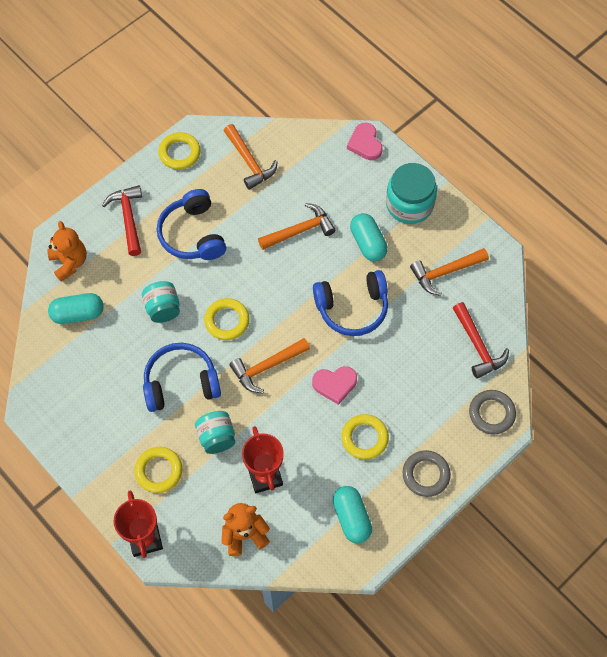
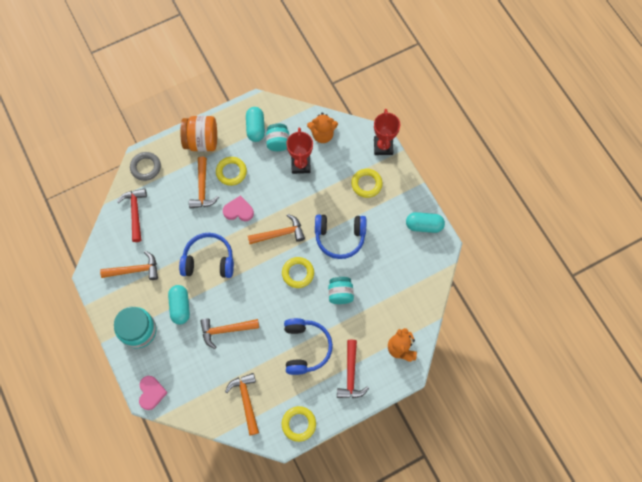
camera: 165 degrees left, 5 degrees up
(78, 314) = (401, 305): turquoise capsule -> turquoise capsule (424, 225)
(216, 437) = (325, 196): turquoise jar -> turquoise jar (278, 142)
(397, 403) = (202, 188): none -> orange hammer
(426, 475) = (202, 141): grey ring -> orange jar

